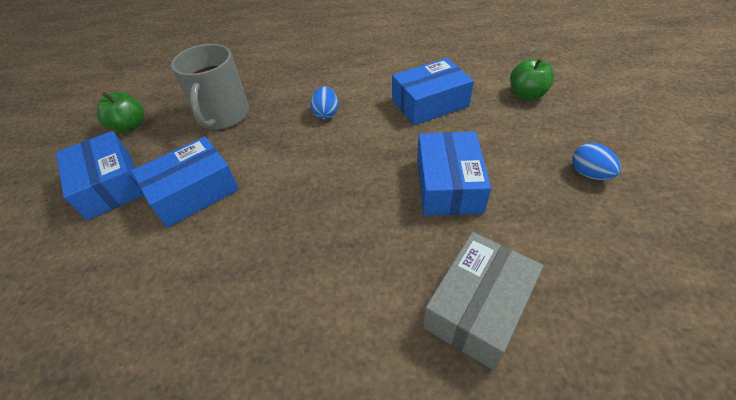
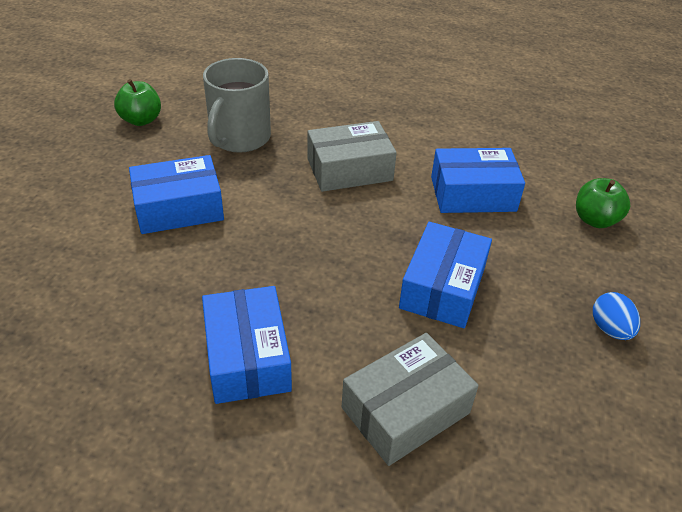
camera: 15 degrees right, 5 degrees down
(110, 185) = (102, 175): blue box -> blue box (247, 357)
(326, 114) = (349, 169): blue egg -> grey box

